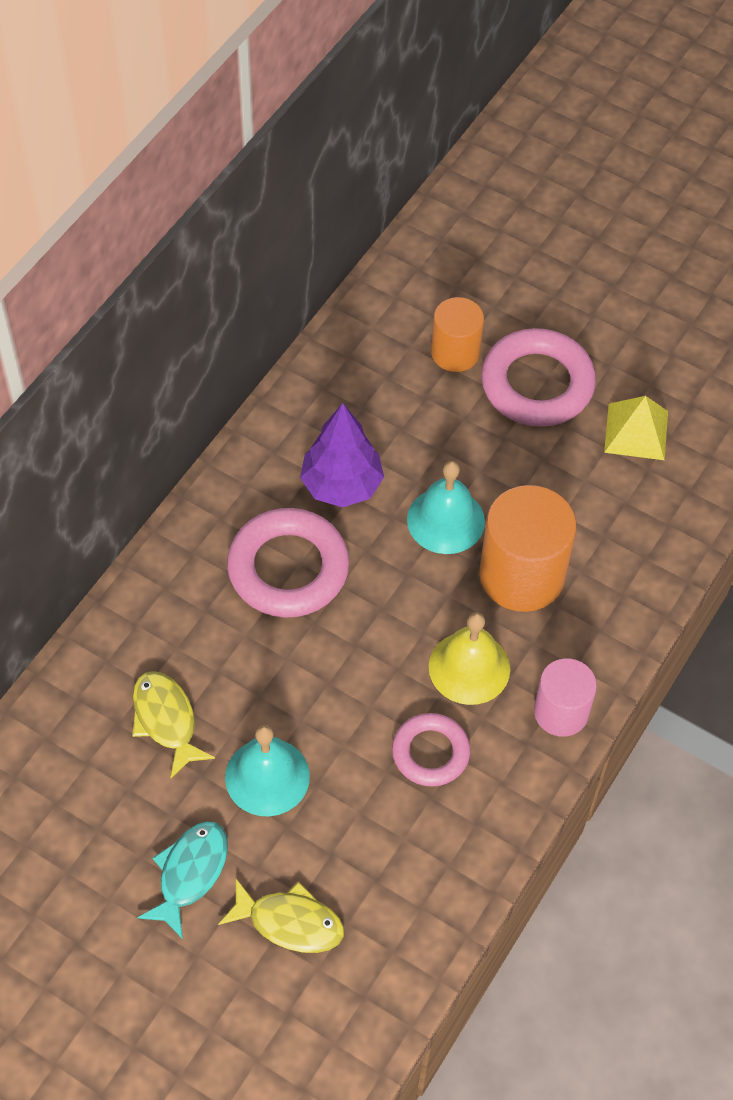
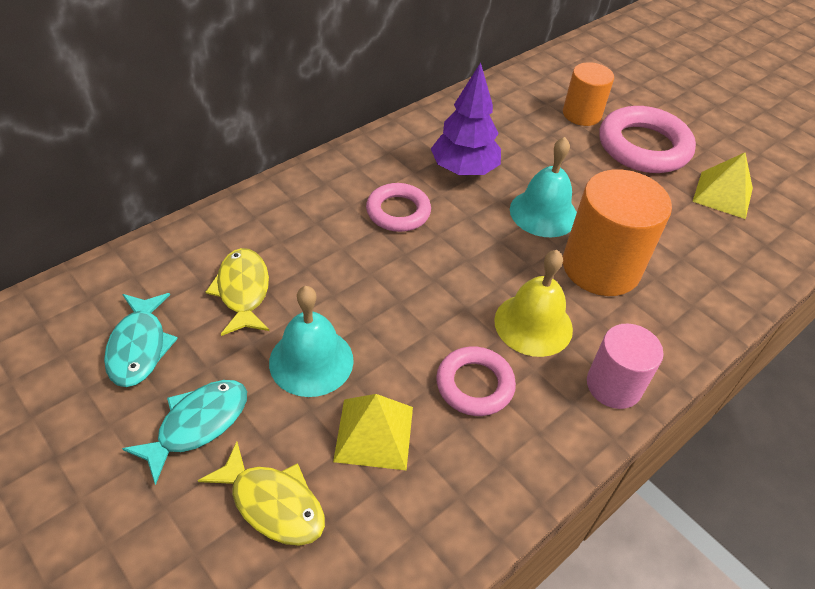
camera: 15 degrees right, 10 degrees down
(94, 814) = (139, 347): none -> turquoise fish
(288, 568) = (398, 212): pink ring -> pink ring, size x0.61
(353, 831) = (374, 433): none -> yellow pyramid

